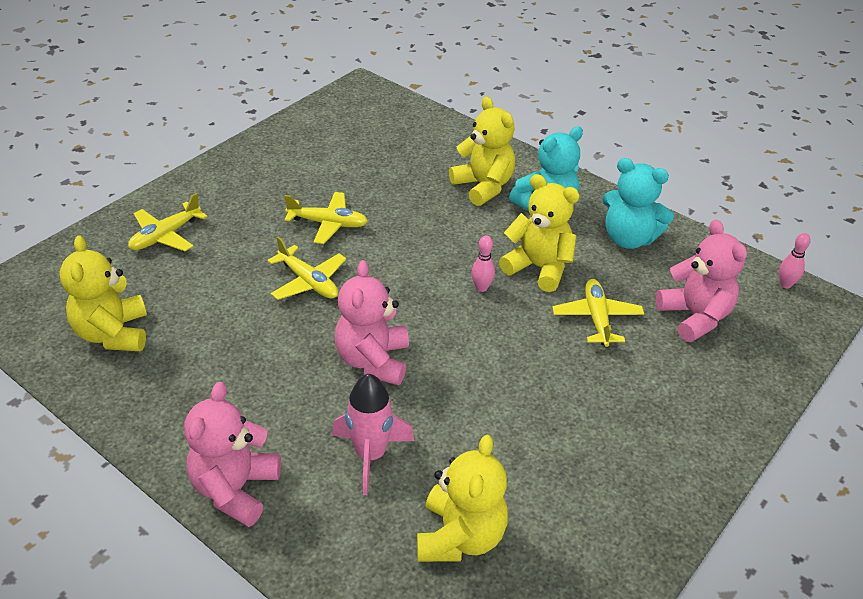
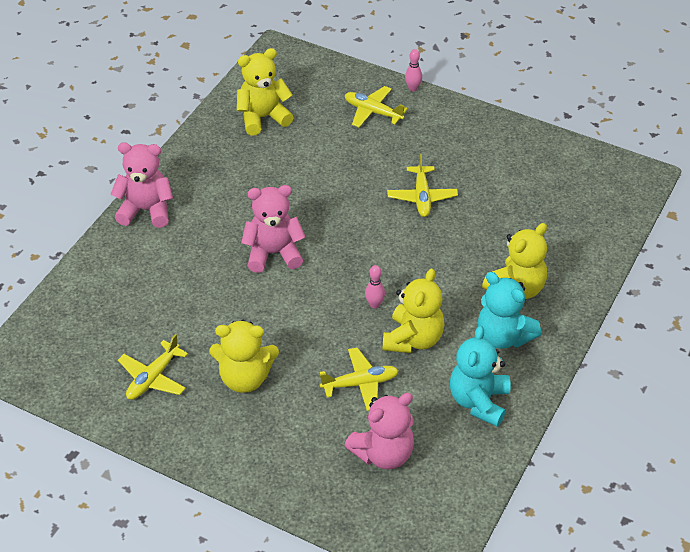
camera: 80 degrees right, 5 degrees up
(308, 282) = (347, 201): yellow plane -> yellow plane (153, 378)
(370, 455) = (185, 268): pink rocket -> none
(460, 537) = (128, 324): yellow teddy bear -> yellow teddy bear (245, 378)
(785, 284) = (453, 527): pink bowling pin -> pink bowling pin (413, 88)

